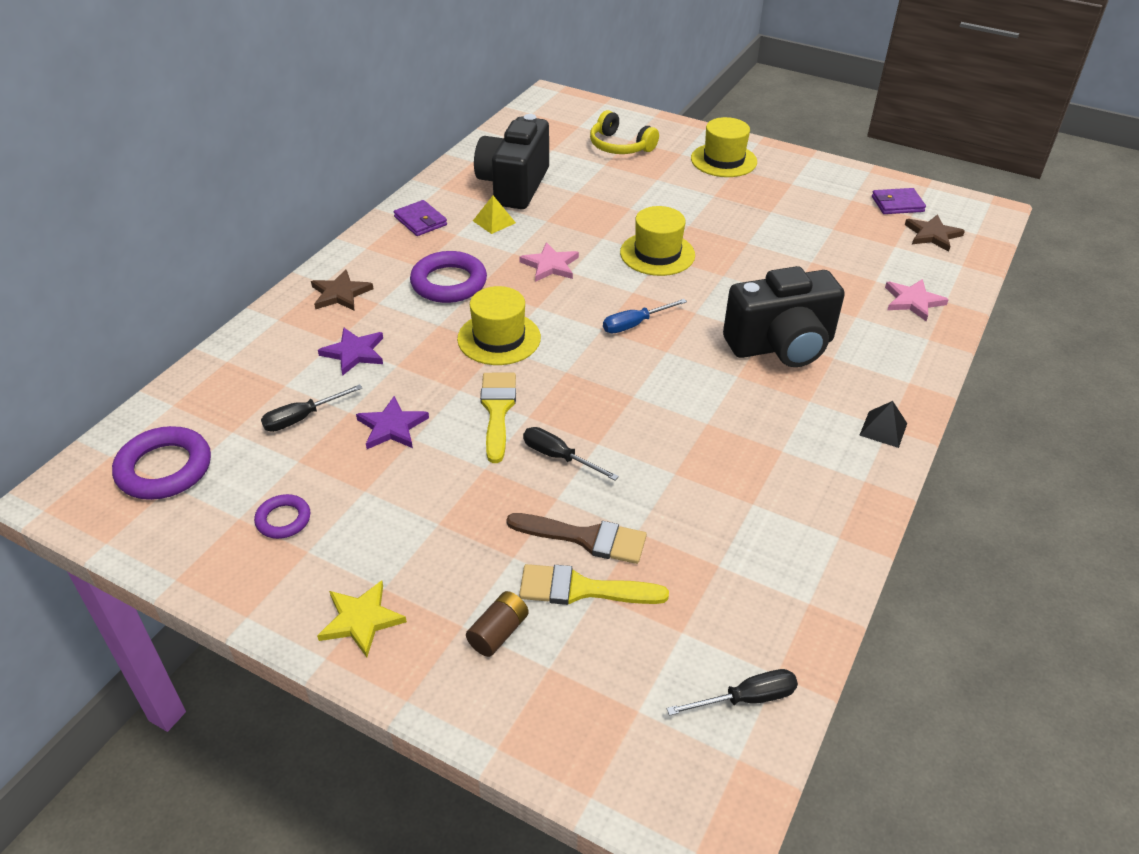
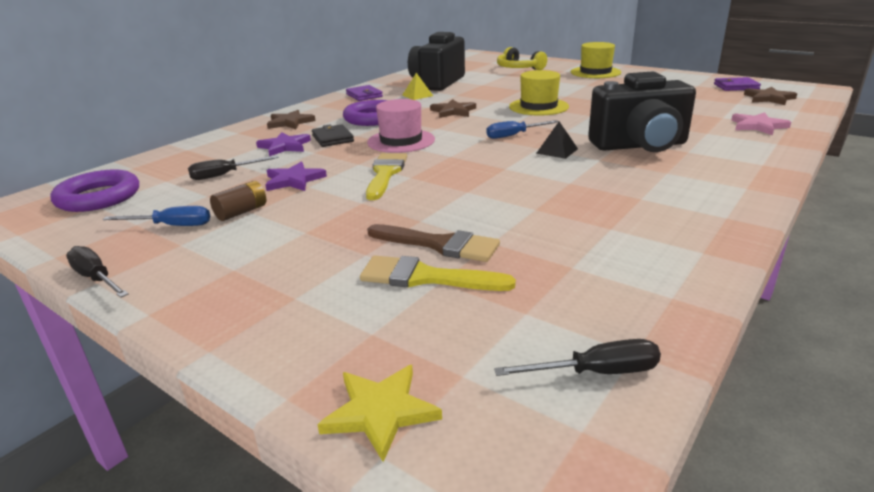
camera: 10 degrees right, 15 degrees down
(283, 520) = (172, 226): purple ring -> blue screwdriver
(361, 620) = (199, 289): yellow star -> yellow star (380, 412)
(410, 333) = (332, 138): none -> black wallet
(498, 632) = (329, 304): brown battery -> brown battery (241, 212)
(499, 338) = (401, 141): yellow hat -> pink hat
(550, 265) = (453, 111): pink star -> brown star
(558, 457) = (429, 198): black screwdriver -> black screwdriver (96, 278)
(883, 429) = (741, 188): black pyramid -> black pyramid (557, 151)

